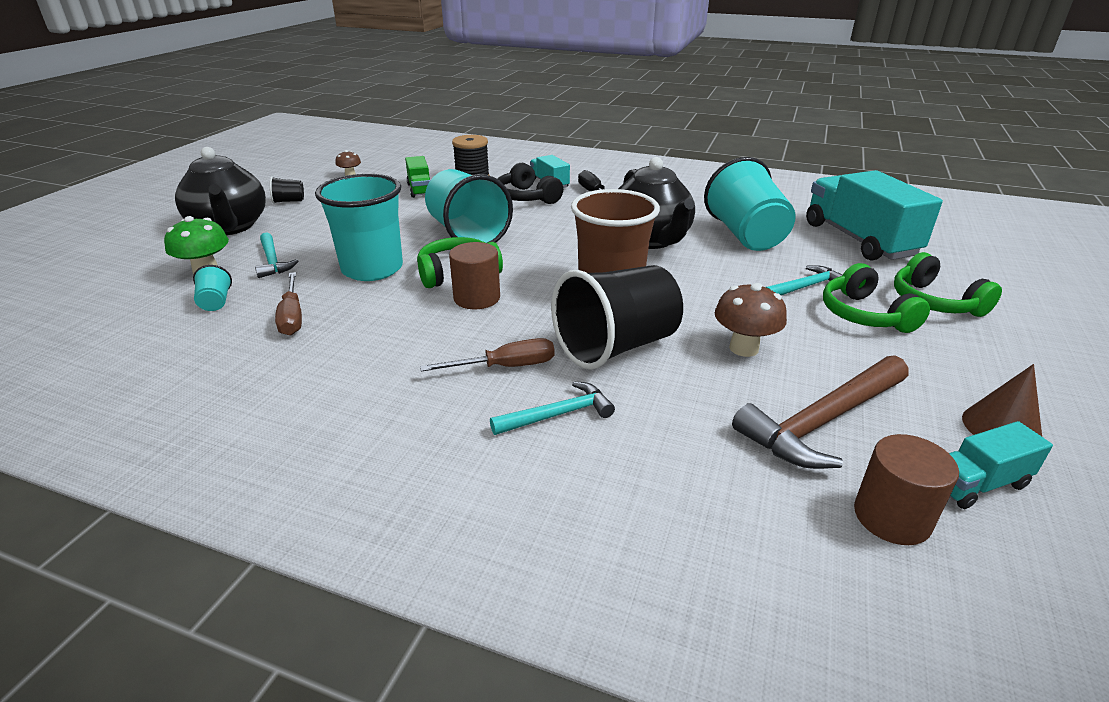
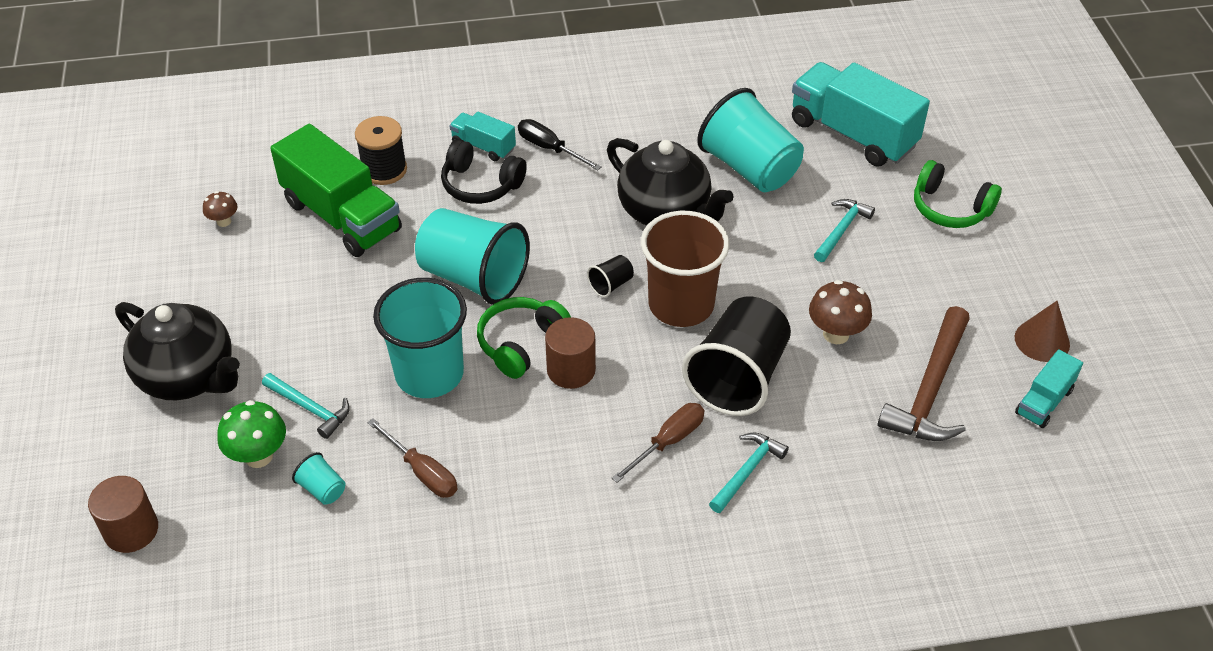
camera: 30 degrees left, 15 degrees up
(289, 201) = (203, 302): black cup -> black cup (611, 284)
(420, 189) = (342, 216): green truck -> green truck, size x2.01
(865, 315) = (905, 249): green headphones -> none
(892, 517) = (1006, 454): brown cylinder -> brown cylinder (131, 530)

